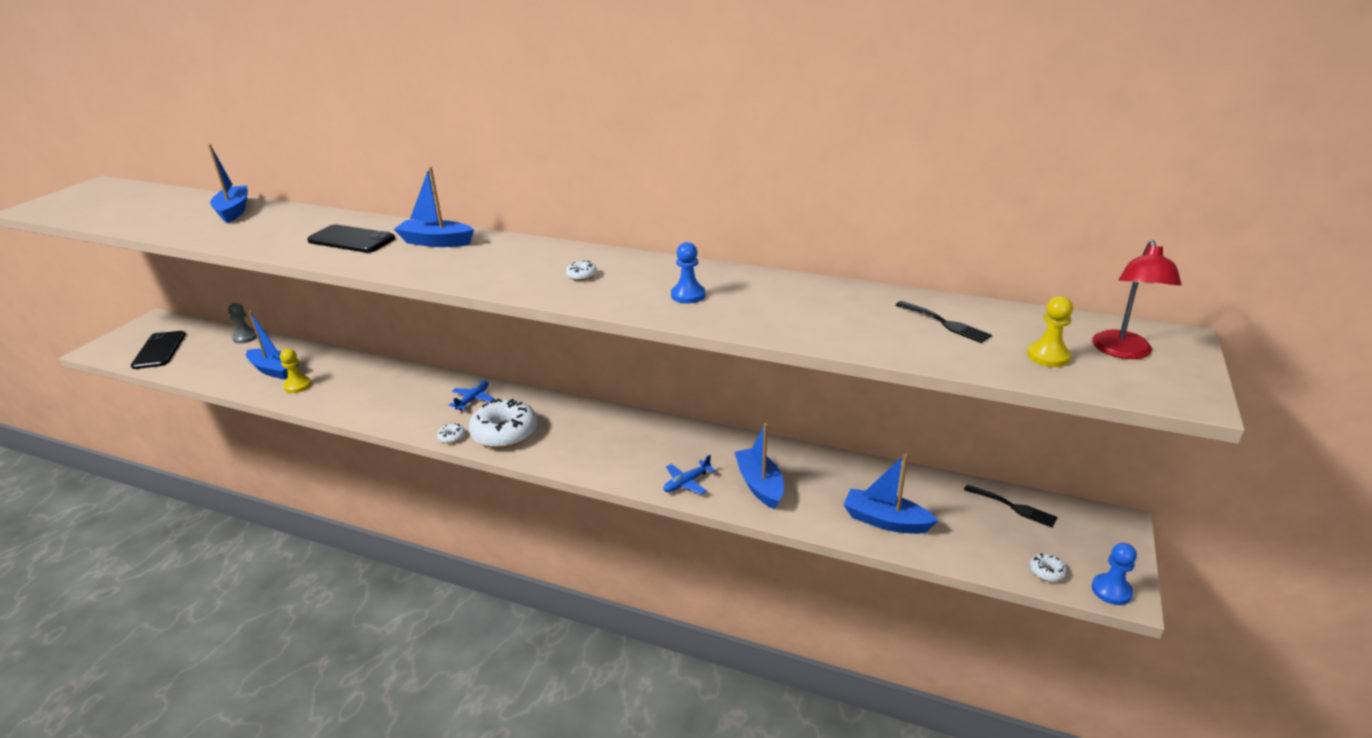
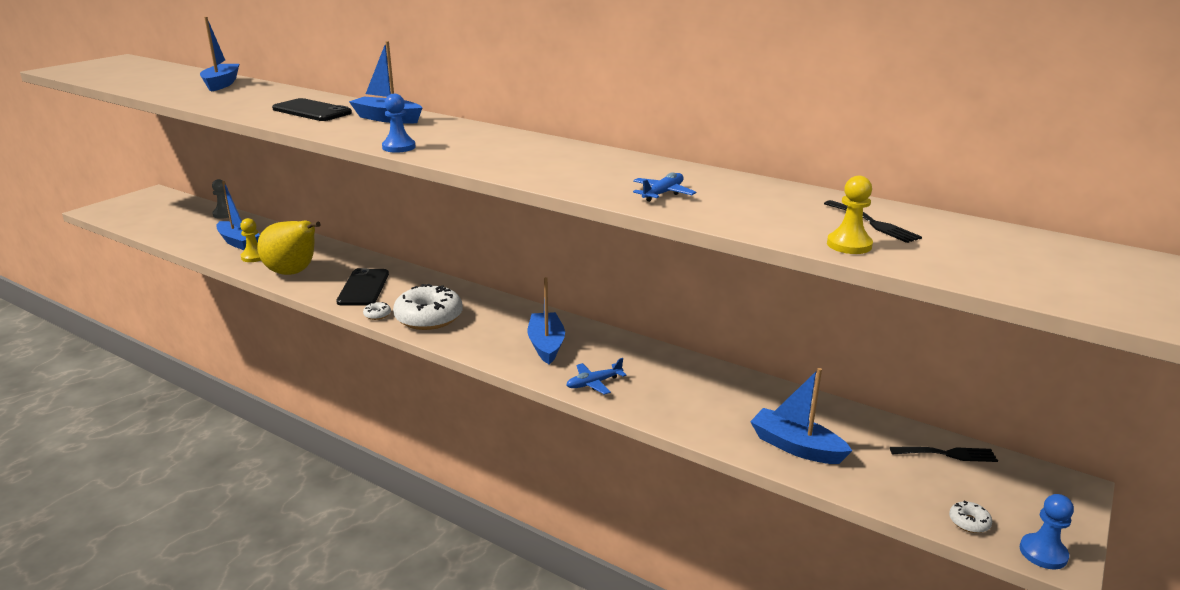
camera: 10 degrees right, 5 degrees down
(159, 350) = (147, 216): black phone -> black phone (363, 288)
(347, 399) = (293, 273): none -> yellow pear
(473, 399) = (409, 286): blue plane -> blue plane (663, 193)
(581, 276) = (511, 153): white donut -> none
(688, 295) = (608, 177): blue pawn -> blue pawn (399, 147)
(760, 485) = (669, 395): blue boat -> blue boat (546, 345)
(1013, 507) = (947, 454): black fork -> black fork turned 45 degrees counterclockwise
(1048, 356) = (980, 261): yellow pawn -> yellow pawn (849, 245)
(1123, 352) = (1072, 266): red lamp -> none

